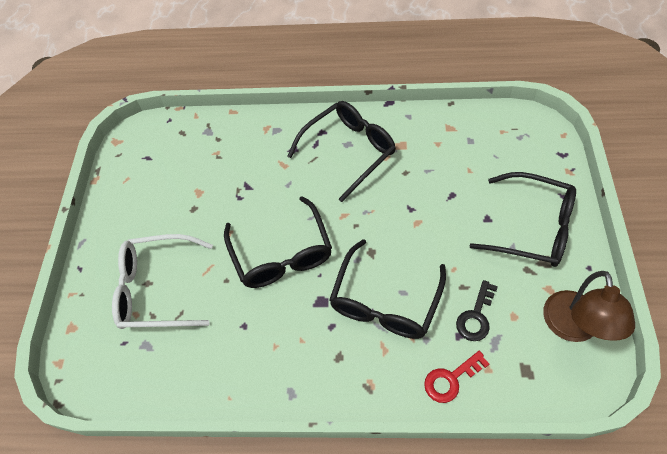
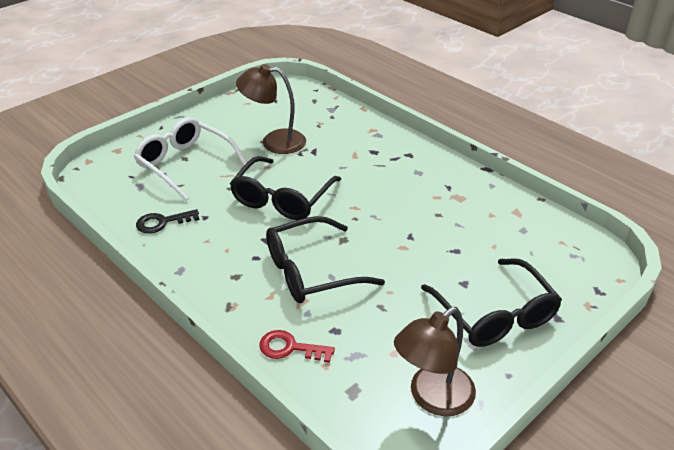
camera: 40 degrees right, 20 degrees down
(203, 202) = (274, 141): none -> brown lamp
(349, 151) = (413, 176): black glasses -> none
(476, 316) = (364, 330): black key -> black key (162, 222)

